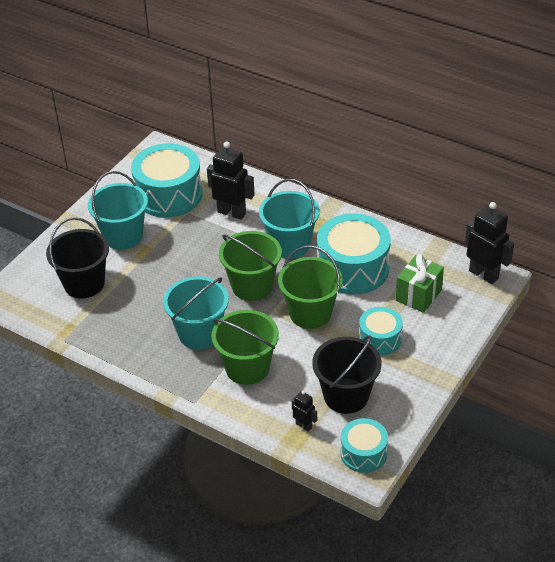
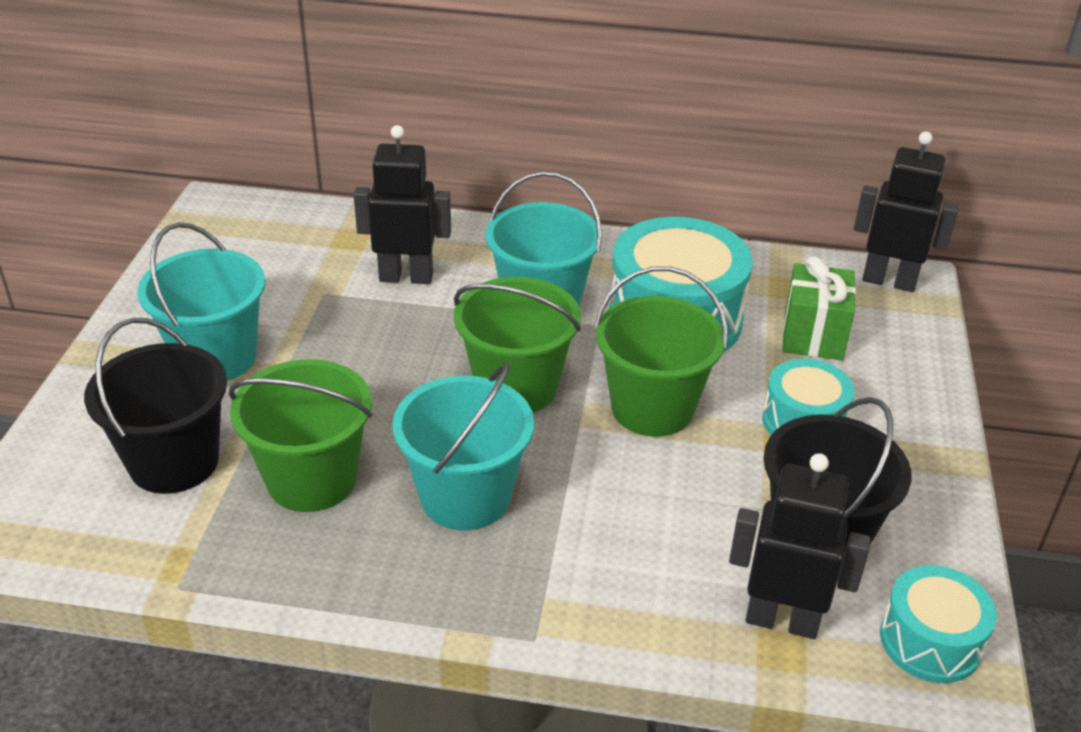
camera: 25 degrees left, 5 degrees down
(169, 195) = (272, 272): turquoise drum -> none
(247, 368) = (599, 538): green bucket -> green bucket (312, 479)
(304, 425) = (781, 620): black robot -> black robot, size x1.98

